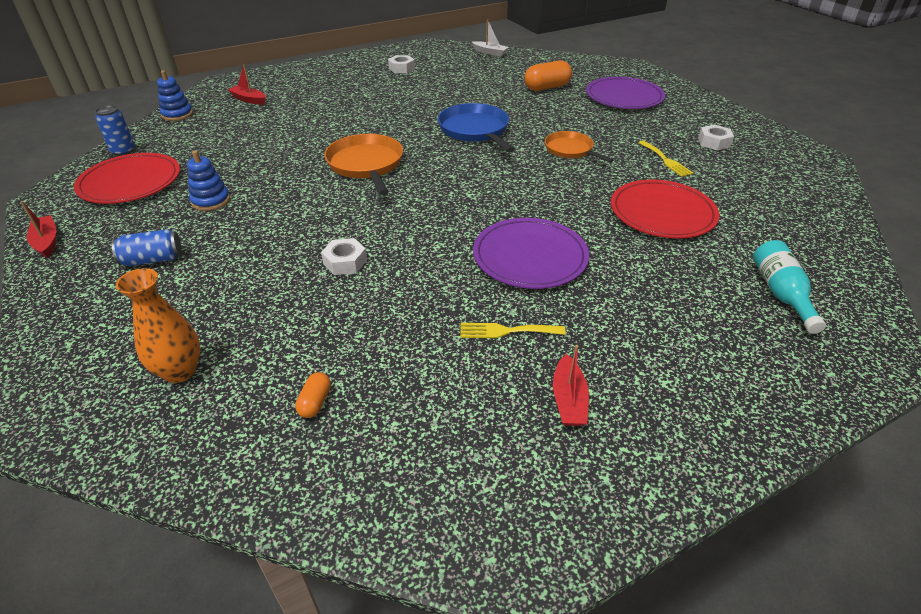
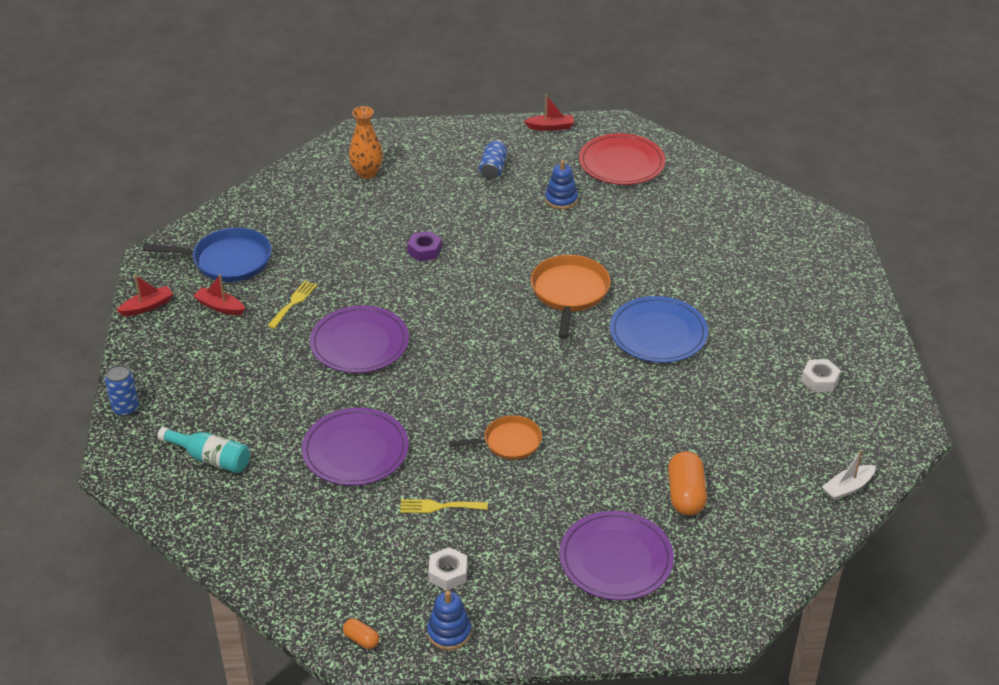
camera: 115 degrees right, 0 degrees up
(123, 151) = (685, 161): blue can -> blue can (126, 408)
(177, 114) = (756, 194): blue stacking toy -> blue stacking toy (449, 632)
(249, 100) = (773, 243): red boat -> red boat (147, 306)
(315, 402) = (301, 215): orange capsule -> orange capsule (361, 639)
(345, 262) = (424, 250): white nut -> purple nut
(366, 165) = (569, 293): orange pan -> orange pan turned 90 degrees counterclockwise
(393, 121) = (658, 333): none -> blue plate
(475, 130) = (598, 387): blue pan -> blue pan (227, 260)
(662, 213) = (355, 450): red plate -> purple plate

